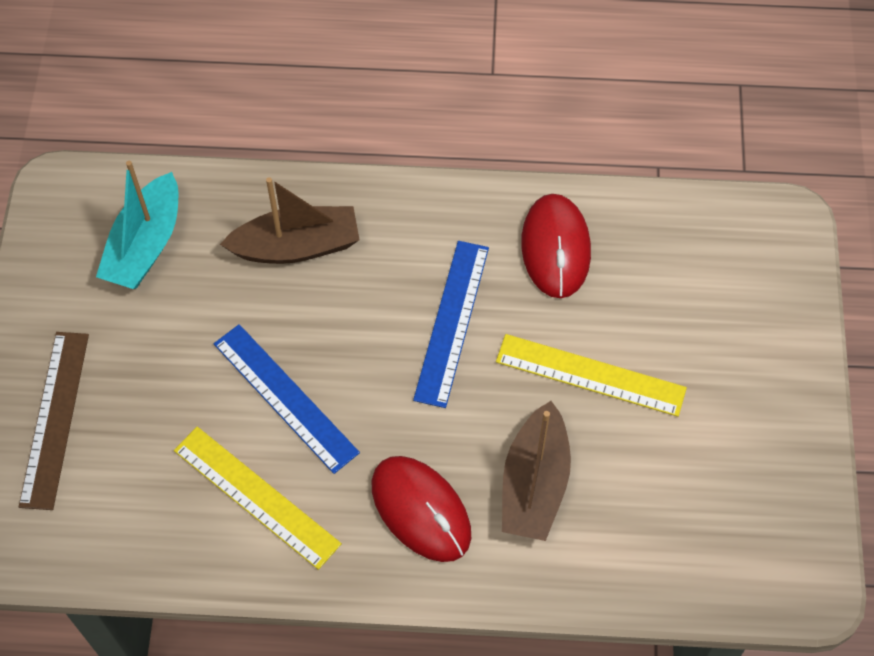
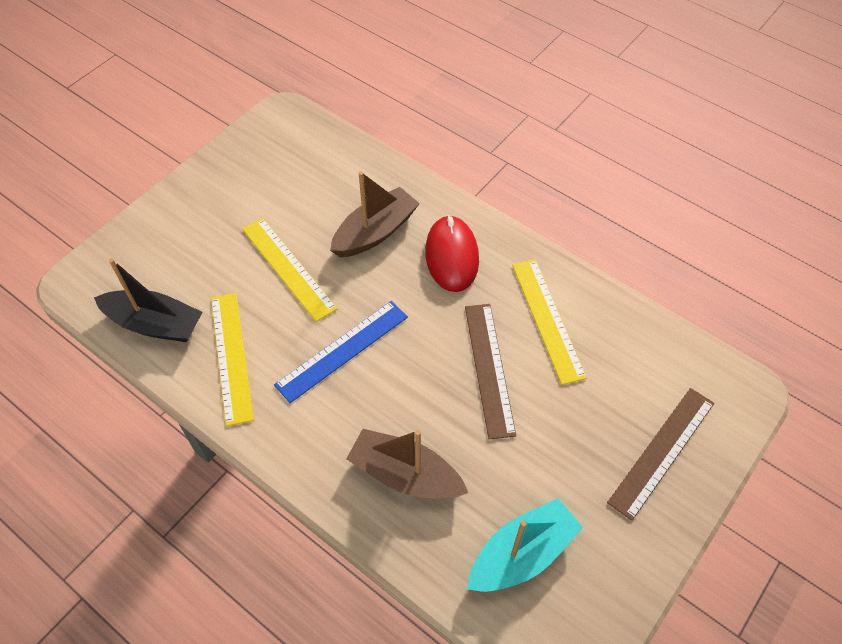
camera: 145 degrees left, 5 degrees down
(285, 397) = (489, 368): blue ruler -> brown ruler
(555, 248) = (231, 356): red mouse -> yellow ruler
(662, 231) = (155, 324): none -> black boat

